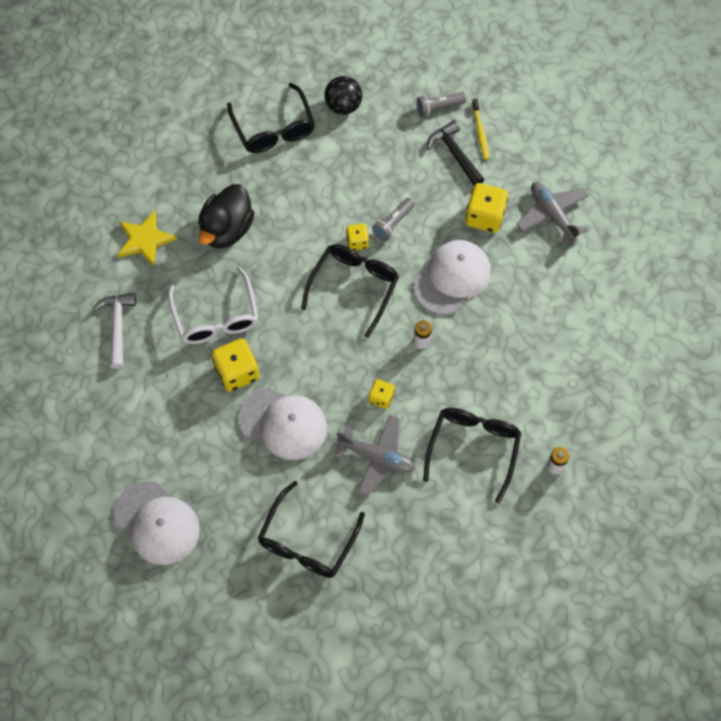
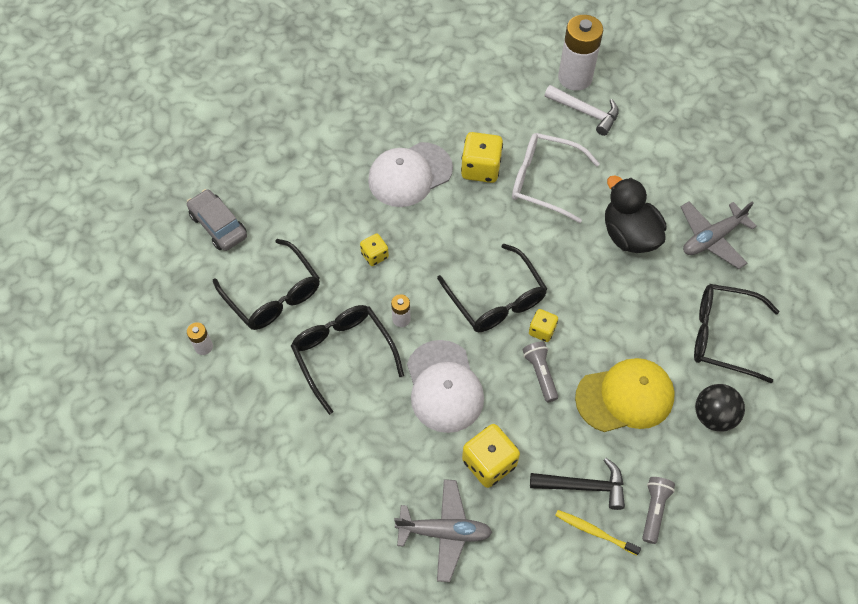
camera: 125 degrees right, 5 degrees down
(81, 357) = (575, 77): none -> white battery
(145, 240) = (660, 170): yellow star -> none
(157, 523) = (397, 58): white cap -> none
(307, 541) = (302, 137): black glasses -> black glasses (343, 354)
(370, 163) = (625, 397): none -> yellow cap
(376, 457) = (327, 221): grey plane -> grey plane (712, 238)
(446, 542) = (218, 225): none -> grey car

